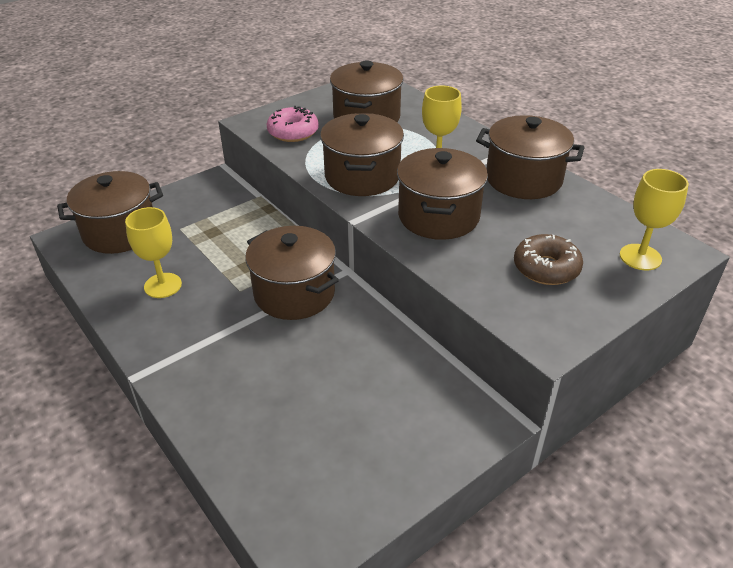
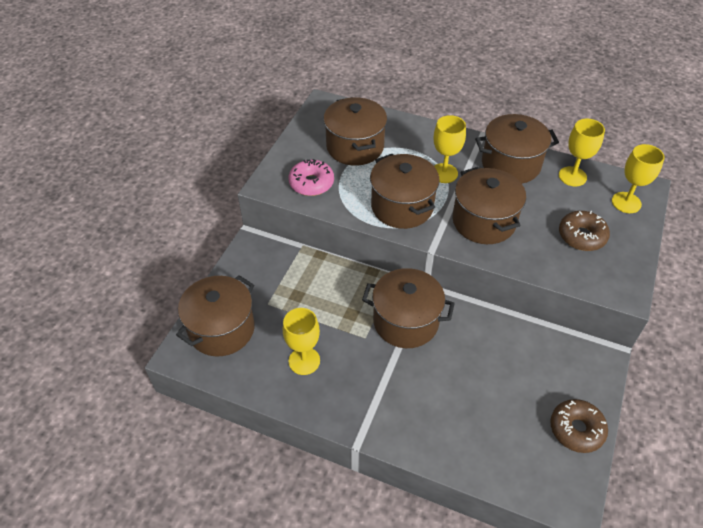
camera: 30 degrees left, 10 degrees up
(385, 478) = (576, 429): none -> brown donut
(591, 212) = (572, 176): none -> yellow goblet

